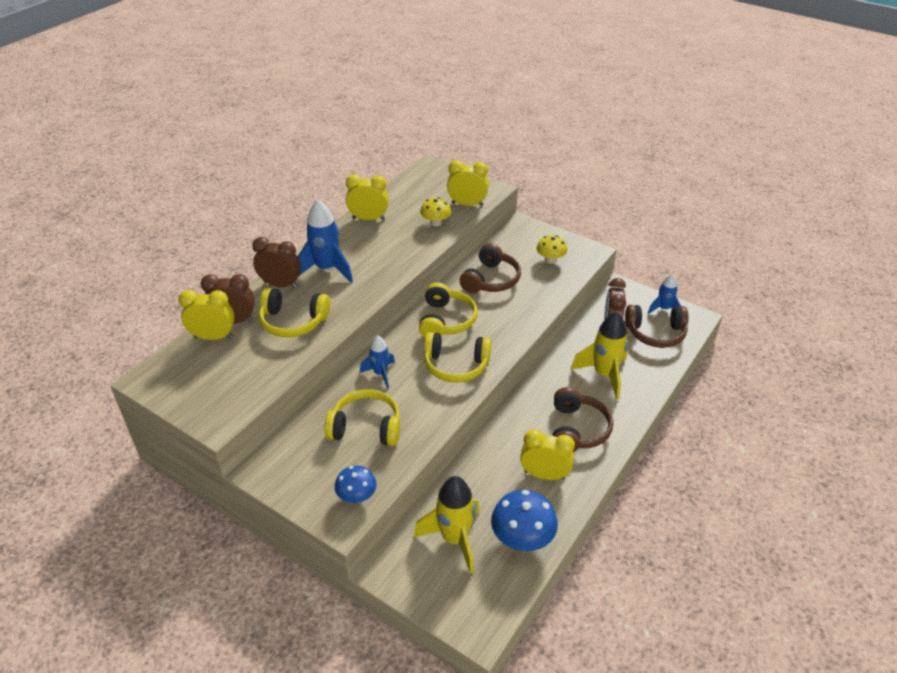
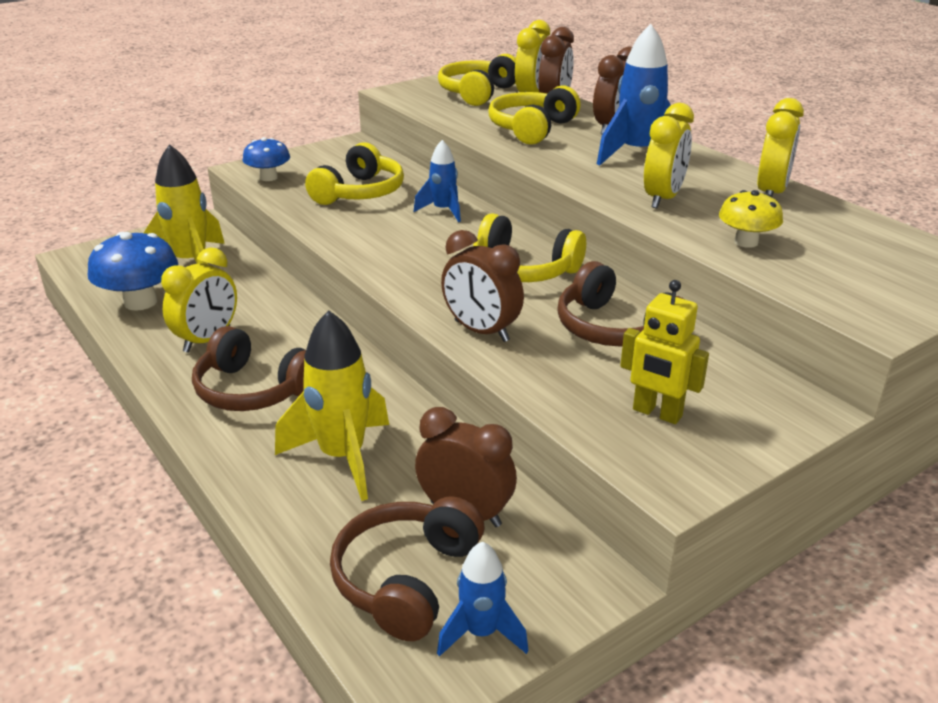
camera: 110 degrees right, 10 degrees down
(456, 365) = (418, 259): yellow headphones -> yellow headphones (477, 93)
(467, 204) = (811, 282): yellow clock -> yellow clock (663, 198)
(519, 321) = (481, 331): none -> brown clock
(550, 260) = (657, 413): yellow mushroom -> yellow robot

